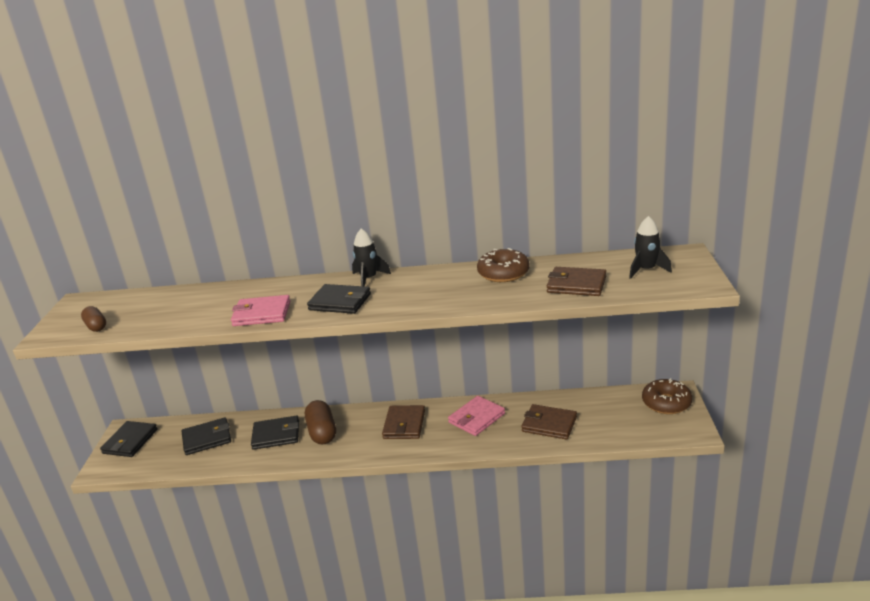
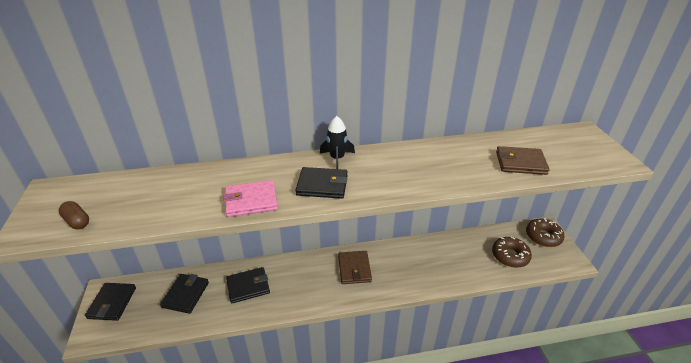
camera: 15 degrees left, 10 degrees up
(207, 438) = (185, 294): black wallet -> black wallet turned 45 degrees counterclockwise
(322, 432) = (288, 281): brown capsule -> none
(477, 418) = (410, 259): pink wallet -> none
(503, 273) = (453, 151): brown donut -> brown donut (510, 256)
(549, 424) = (467, 261): brown wallet -> none
(646, 270) = (566, 147): black rocket -> none

